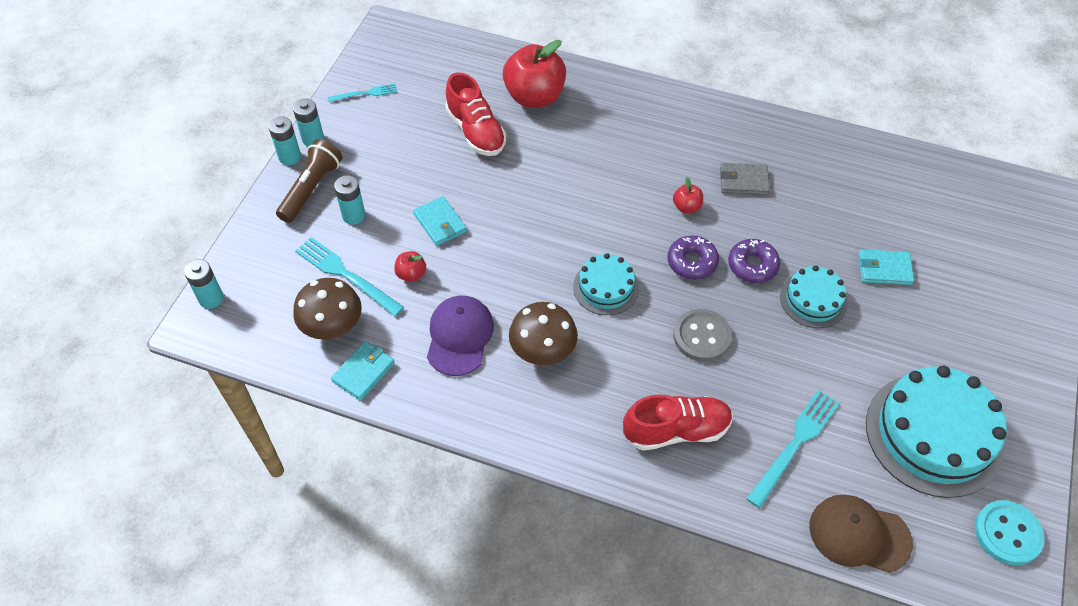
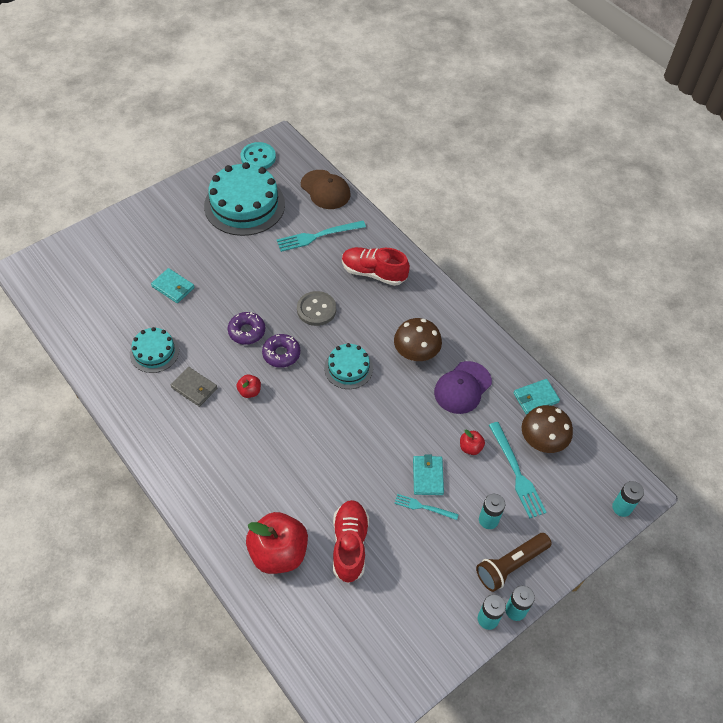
camera: 150 degrees left, 0 degrees up
(365, 93) = (418, 646): turquoise fork -> turquoise fork (423, 507)
(813, 300) = (232, 294): turquoise cake -> turquoise cake (154, 352)

